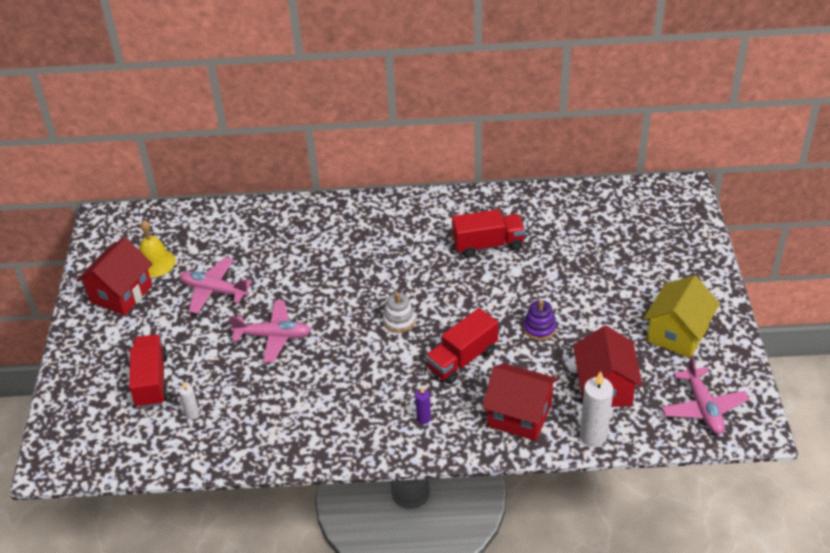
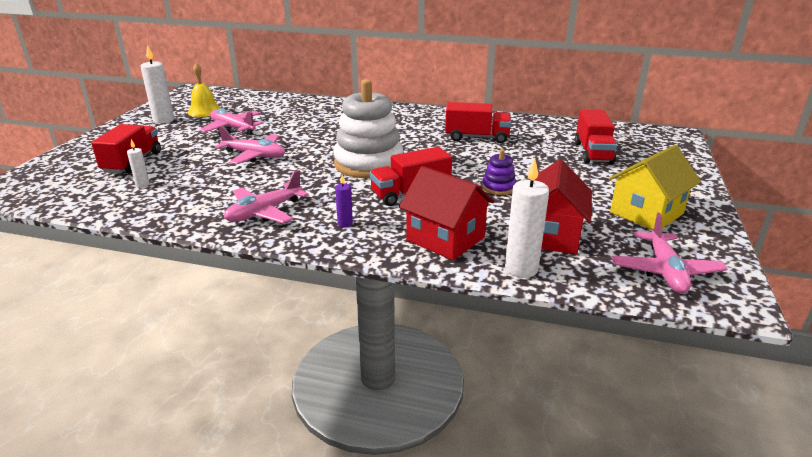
camera: 15 degrees right, 15 degrees down
(121, 294) = (163, 120): red house -> white candle
(341, 423) = (264, 212): none -> pink plane
(399, 321) = (369, 164): white stacking toy -> white stacking toy, size x2.24
(612, 246) = (593, 153): none -> red truck

